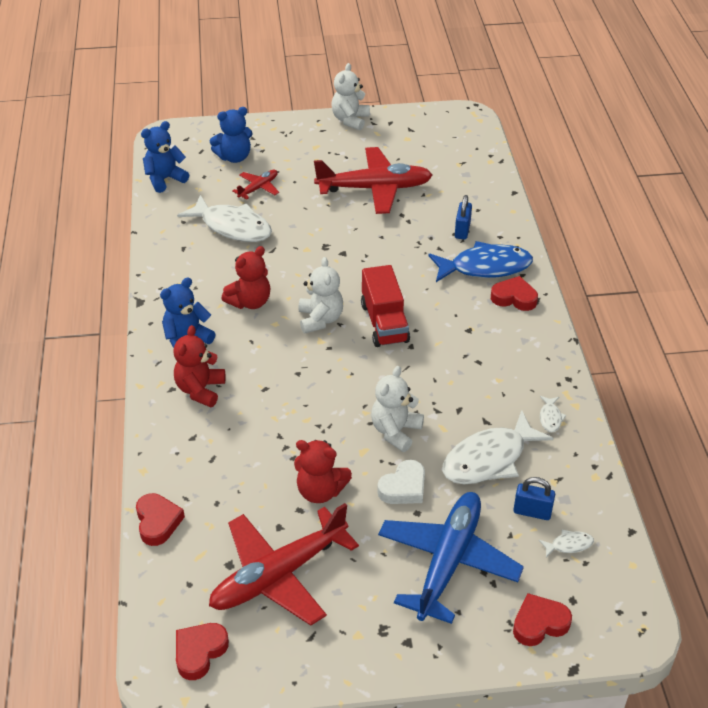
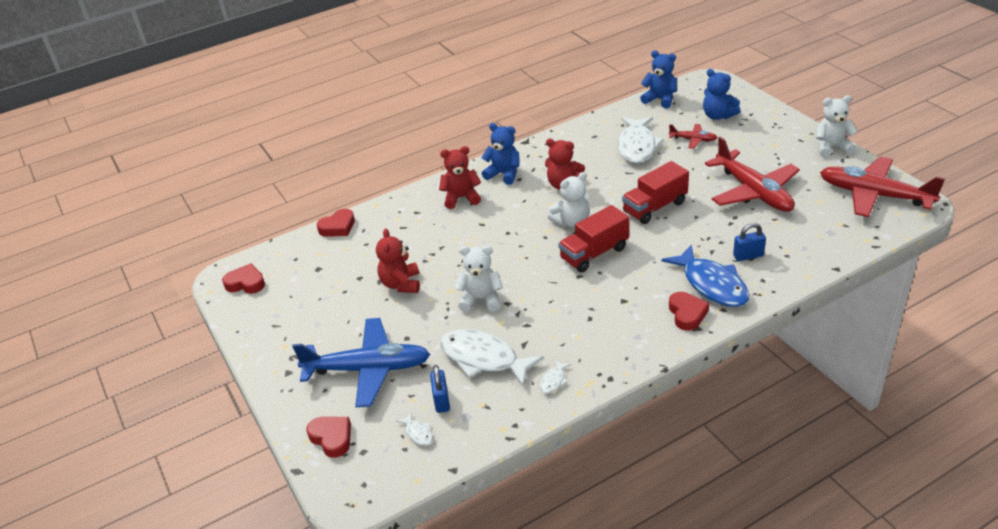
camera: 70 degrees right, 5 degrees down
(279, 575) = (319, 293): red plane -> red plane (874, 195)
(345, 255) = (654, 207): none -> red truck
(403, 487) = (427, 323): white heart -> none
(550, 418) = (553, 381): white fish -> white fish turned 45 degrees counterclockwise

